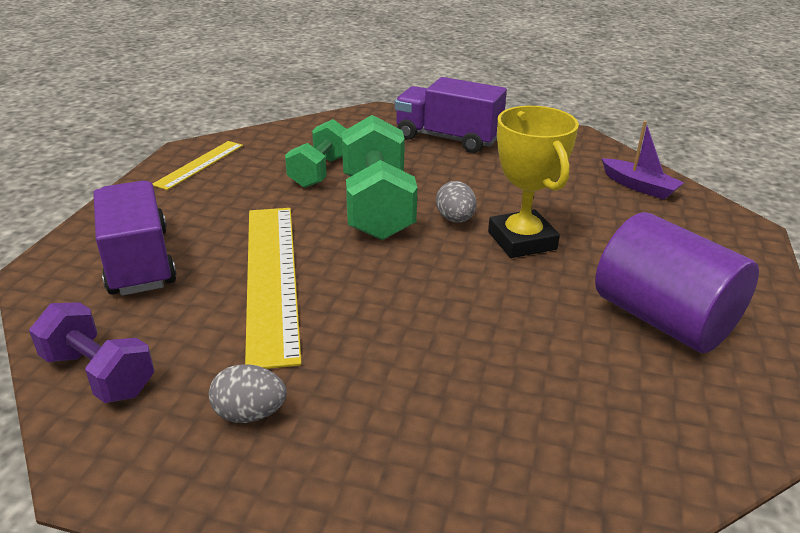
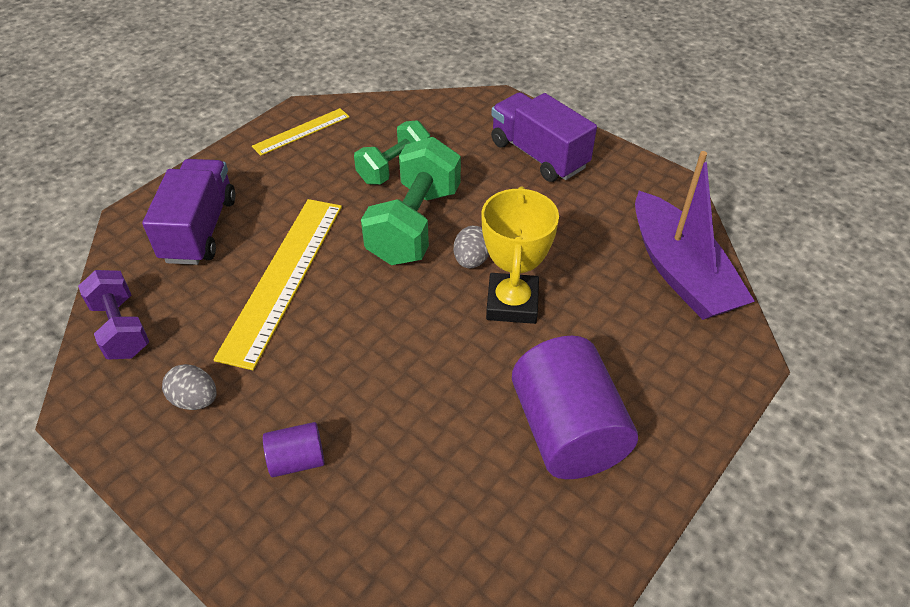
camera: 25 degrees right, 15 degrees up
(420, 431) = (297, 460): none -> purple cylinder
(639, 186) = (680, 272): purple boat -> purple boat, size x1.95

